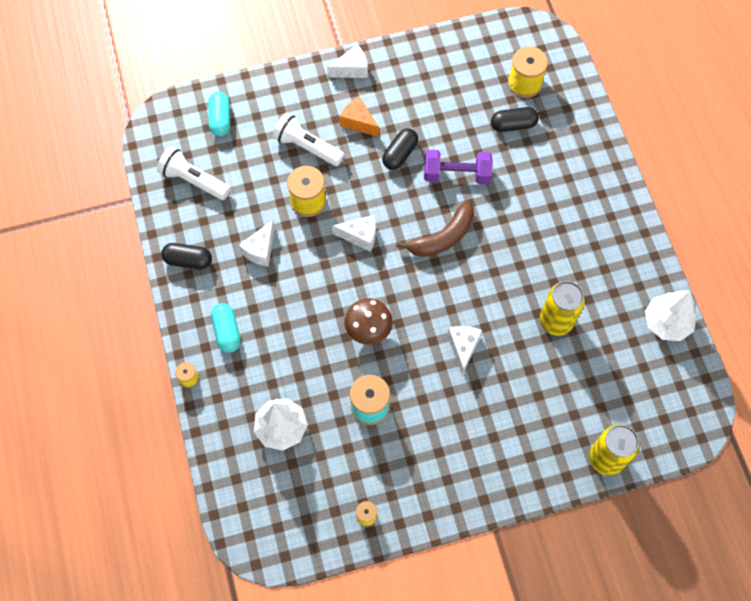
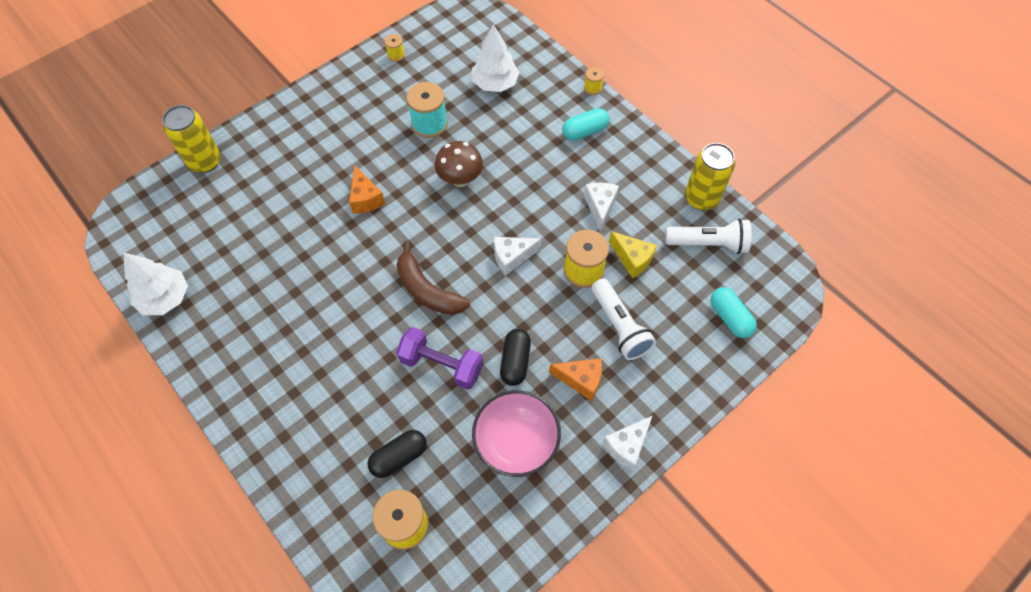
camera: 155 degrees right, 5 degrees down
(188, 260) = (659, 172): black capsule -> none
(227, 331) = (585, 131): turquoise capsule -> turquoise capsule turned 75 degrees counterclockwise
(263, 194) = (632, 259): none -> yellow cheese
(307, 147) = (620, 326): white flashlight -> white flashlight turned 60 degrees clockwise
(426, 102) = (516, 442): none -> pink bowl
(443, 237) = (427, 290): brown banana -> brown banana turned 75 degrees counterclockwise
(456, 174) = (441, 365): purple dumbbell -> purple dumbbell turned 45 degrees clockwise
(463, 347) = (365, 199): white cheese -> orange cheese
(556, 321) = (282, 256): yellow can -> yellow can (701, 198)

